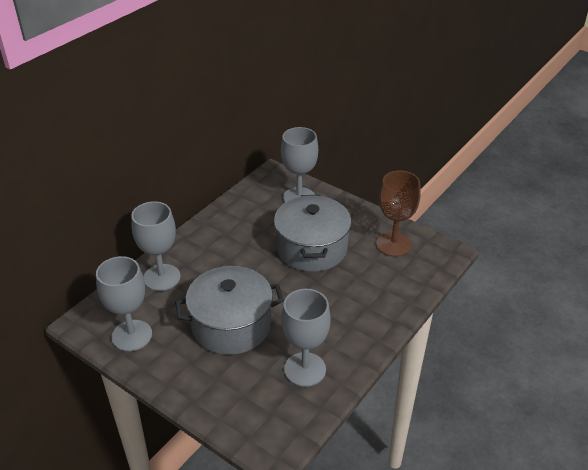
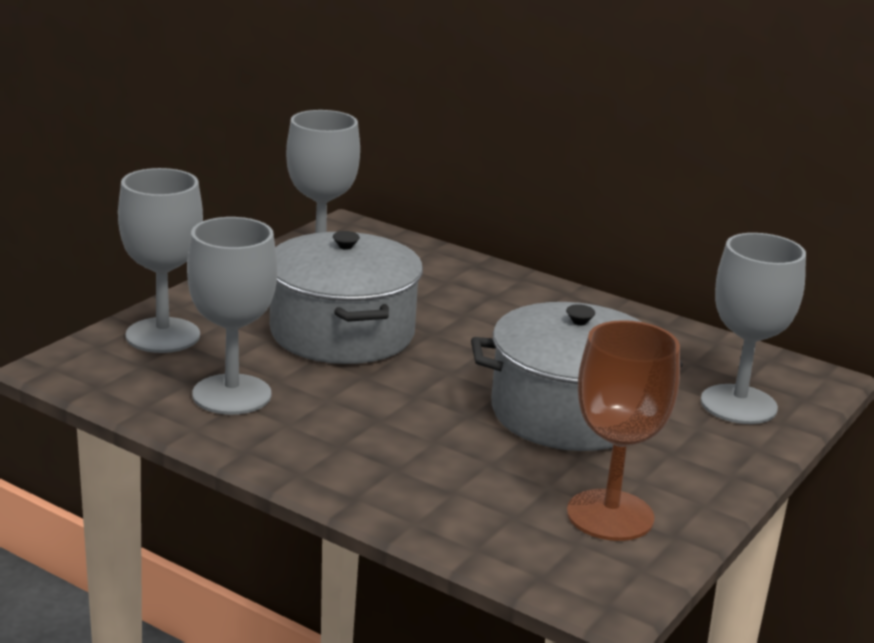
camera: 85 degrees right, 15 degrees down
(162, 277) = (455, 277): grey goblet -> grey goblet (163, 336)

